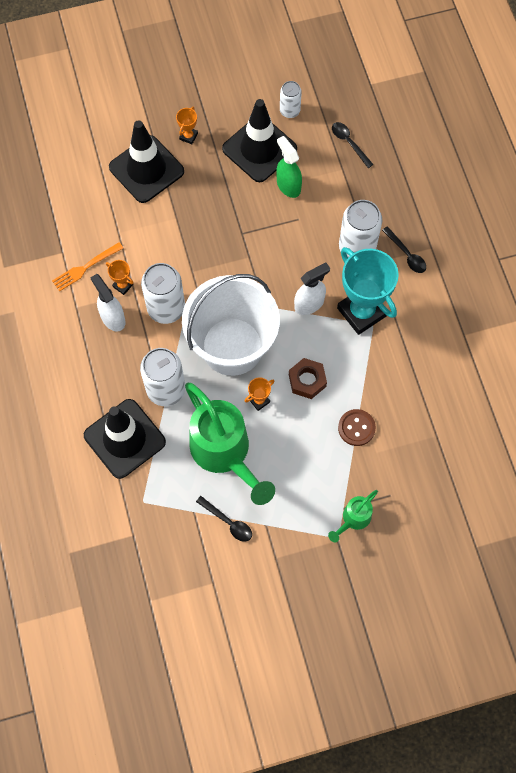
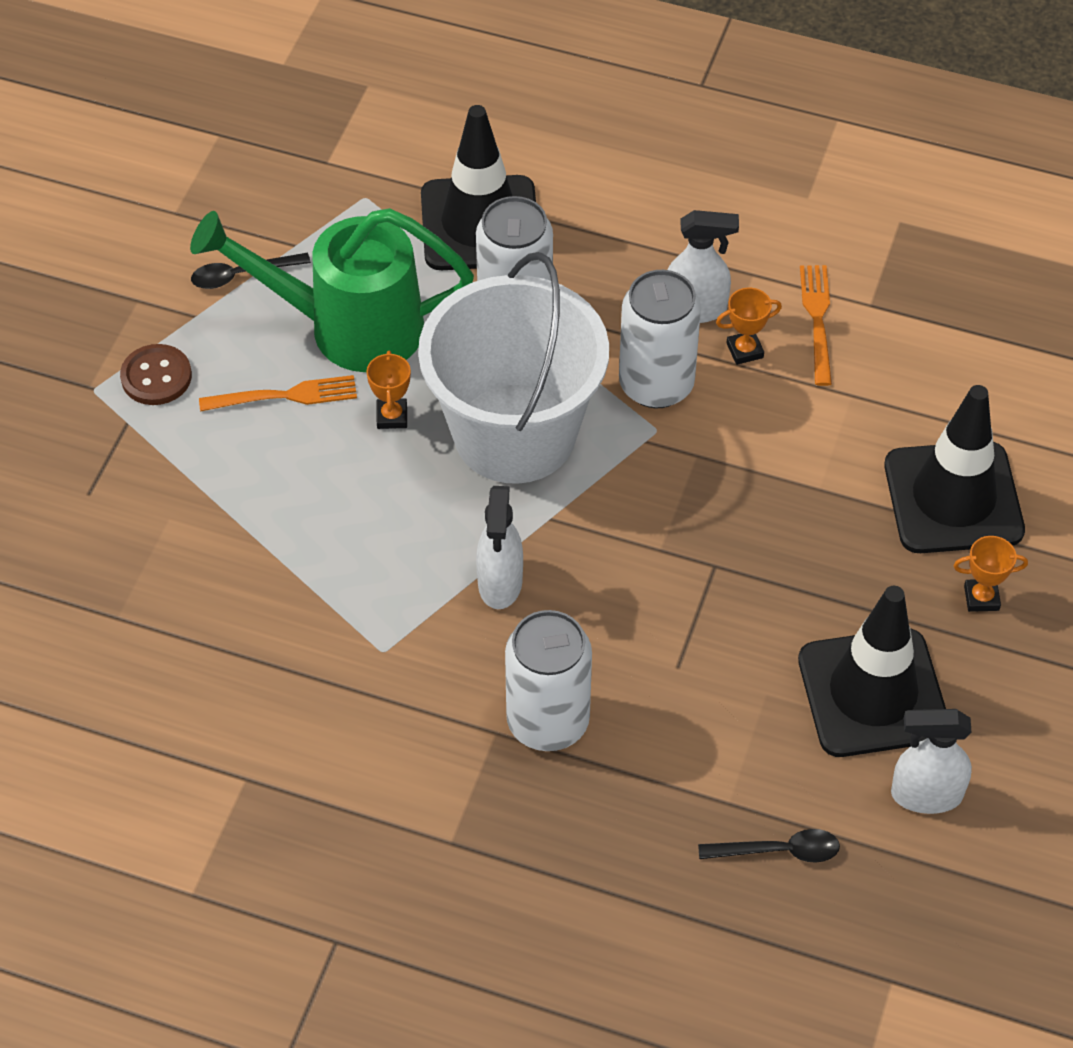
camera: 125 degrees right, 15 degrees down
(188, 136) = (981, 598): orange trophy -> orange trophy turned 60 degrees counterclockwise
(281, 452) = (285, 396): none -> orange fork
(288, 185) = (759, 692): green spray bottle -> none
(289, 111) = (925, 795): white can -> white spray bottle
(307, 380) = (368, 498): brown nut -> none
(353, 519) = (99, 424): green watering can -> none
(356, 428) = (231, 516): brown button -> brown button (156, 377)
(361, 312) = (420, 650): turquoise trophy -> none
(406, 254) = (471, 792): black spoon -> none

